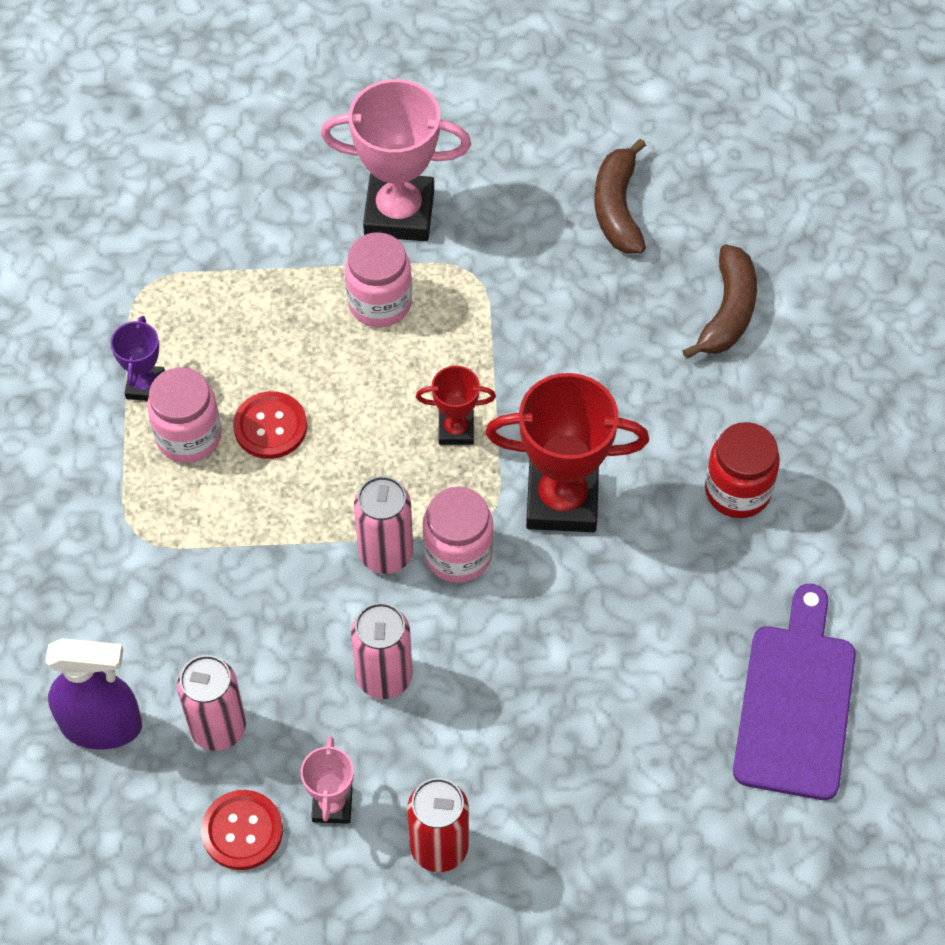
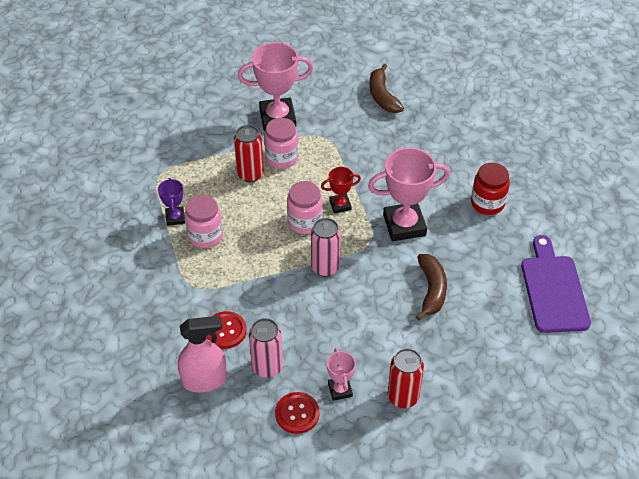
camera: 15 degrees left, 10 degrees down
(102, 726) = (205, 380): purple spray bottle -> pink spray bottle
(270, 426) = (246, 223): red button -> red button (225, 331)
(310, 325) = (250, 174): none -> red can
(384, 677) = (345, 324): pink can -> none
(458, 554) = (362, 260): pink jar -> pink jar (305, 222)
(562, 500) = (404, 225): red trophy -> pink trophy
(728, 312) = (452, 129): brown banana -> brown banana (431, 290)

